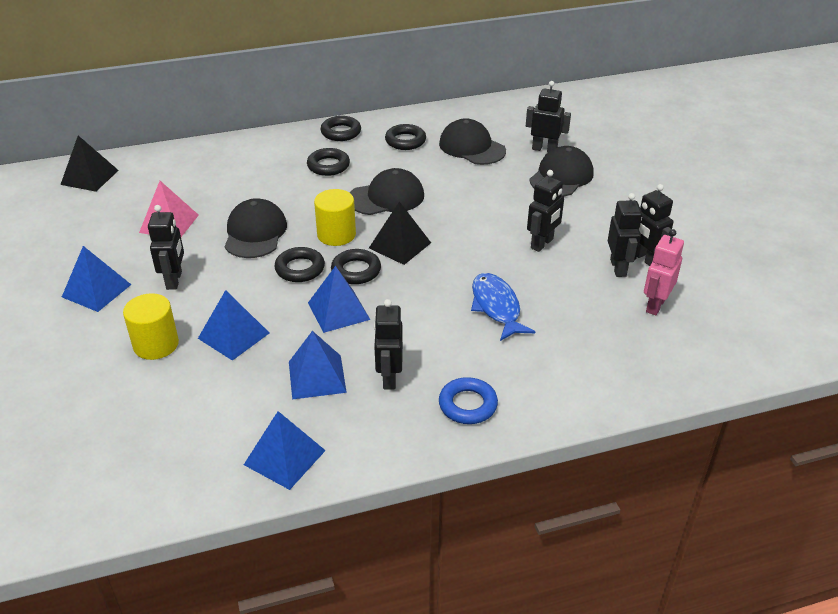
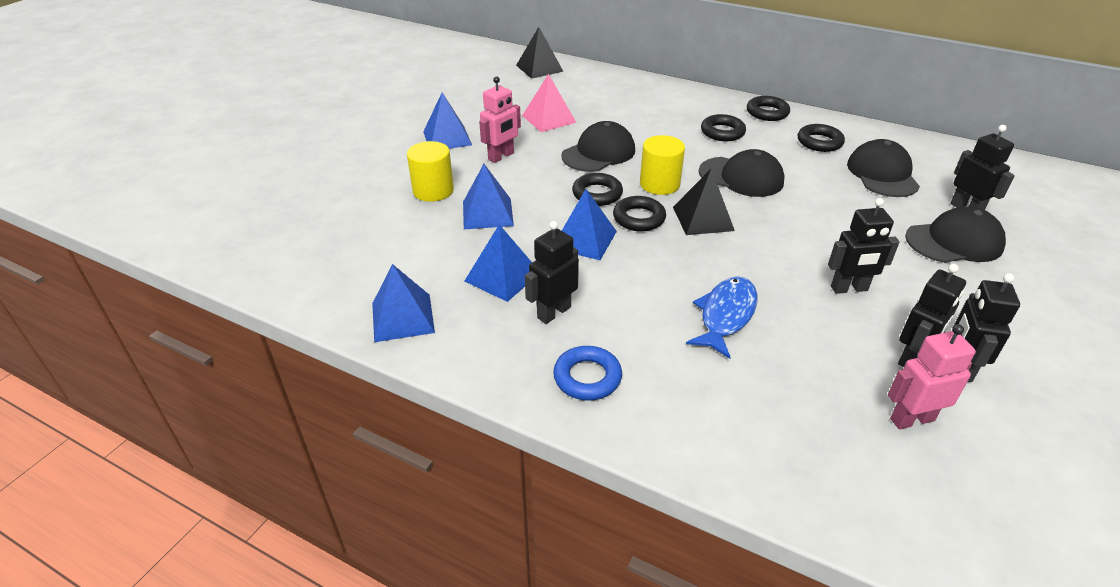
camera: 45 degrees right, 0 degrees up
(174, 280) = (501, 156): black robot -> pink robot

